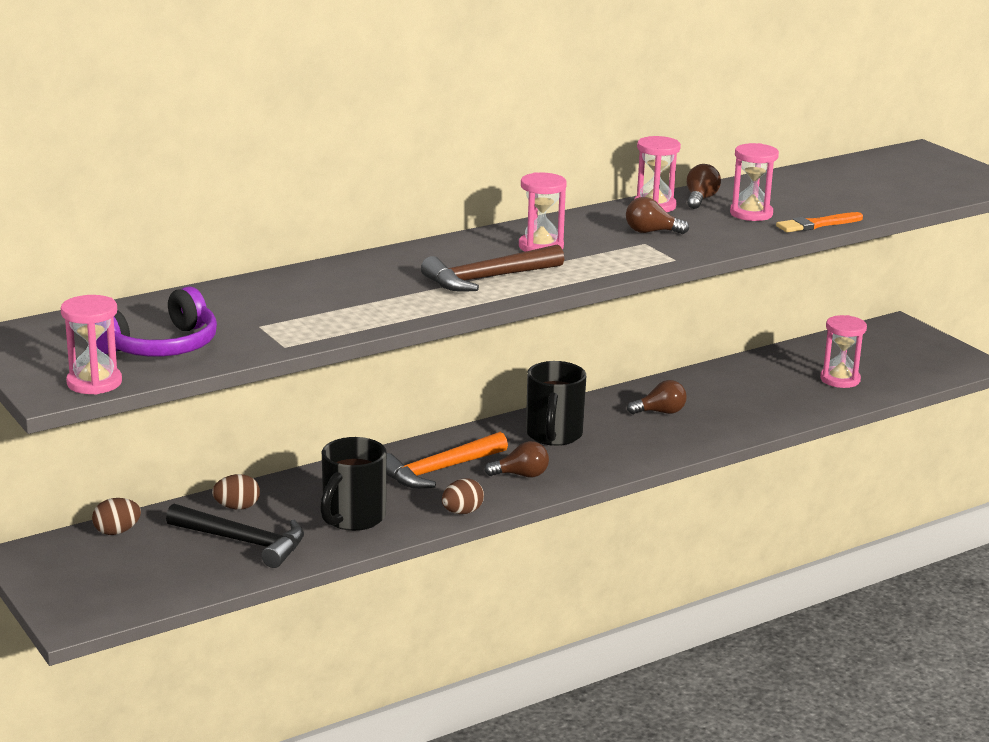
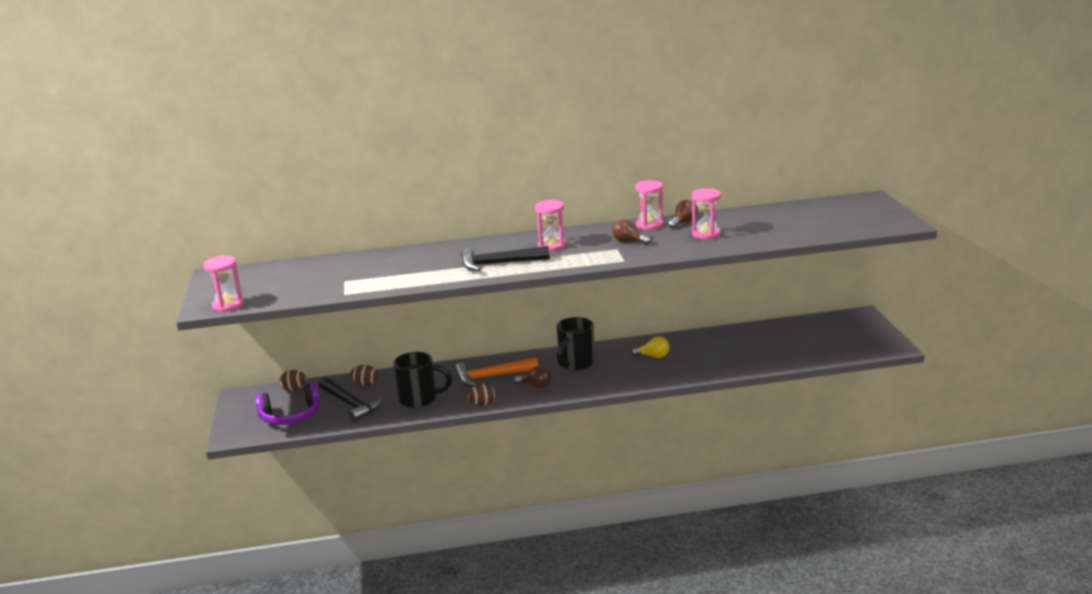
camera: 25 degrees right, 0 degrees up
(161, 346) = (282, 288): purple headphones -> purple headphones (291, 415)
(352, 518) = (419, 399): black mug -> black mug turned 135 degrees counterclockwise
(488, 278) = (499, 263): brown hammer -> black hammer
(660, 412) = (653, 356): brown light bulb -> yellow light bulb
(817, 224) = (742, 245): orange brush -> none
(840, 379) = (789, 348): pink hourglass -> none

